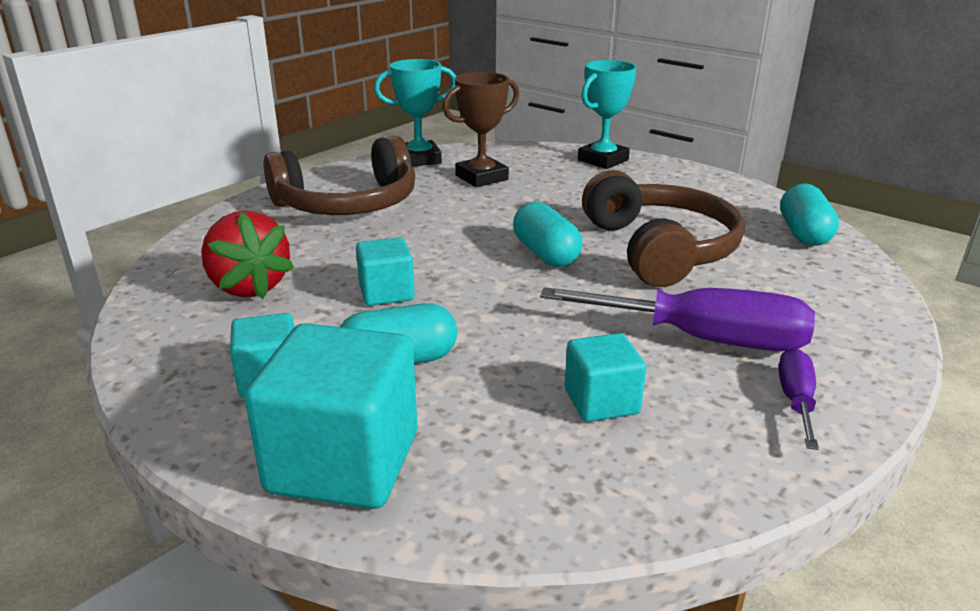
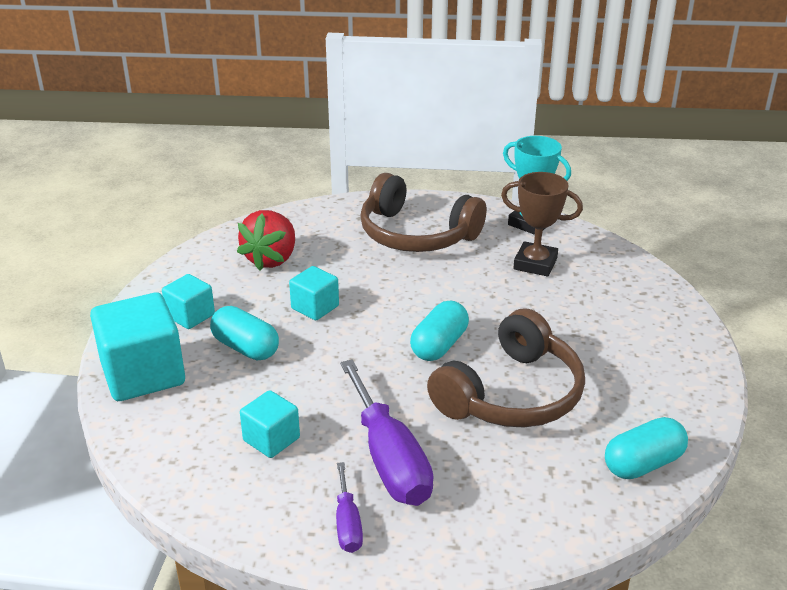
camera: 55 degrees right, 5 degrees up
(603, 160) = (658, 304): turquoise trophy -> none
(796, 400) = (347, 524): purple screwdriver -> purple screwdriver turned 105 degrees clockwise

